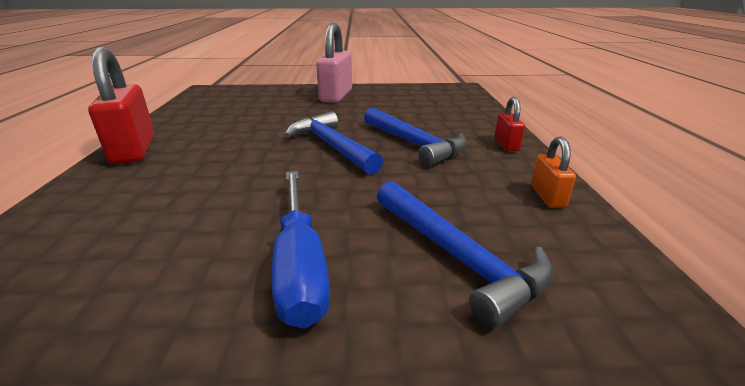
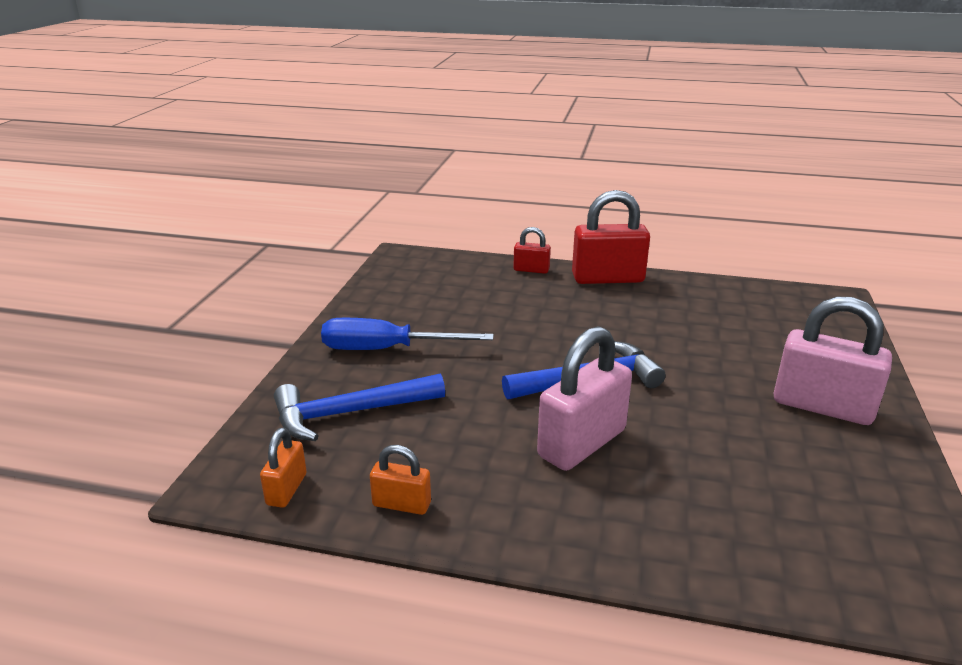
camera: 105 degrees right, 0 degrees up
(414, 144) = (582, 443): blue hammer -> pink padlock
(506, 144) = (557, 533): red padlock -> red padlock (531, 270)
(611, 263) = (287, 489): none -> orange padlock

